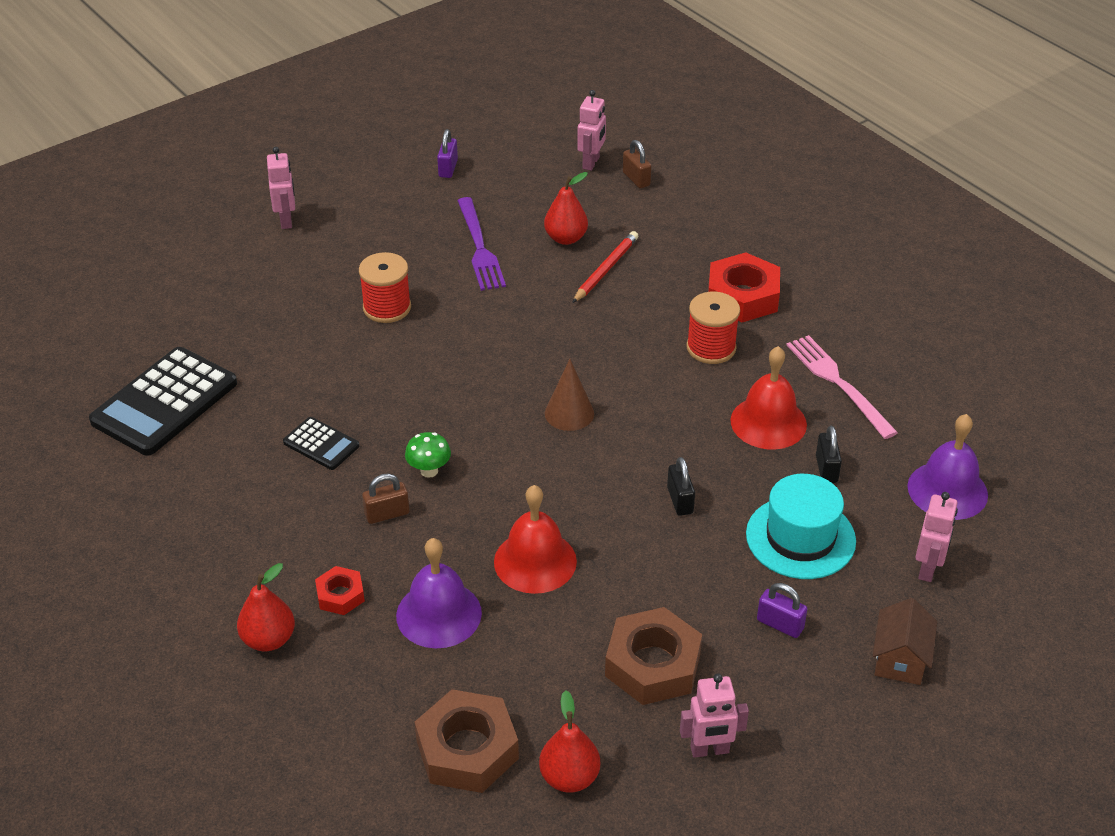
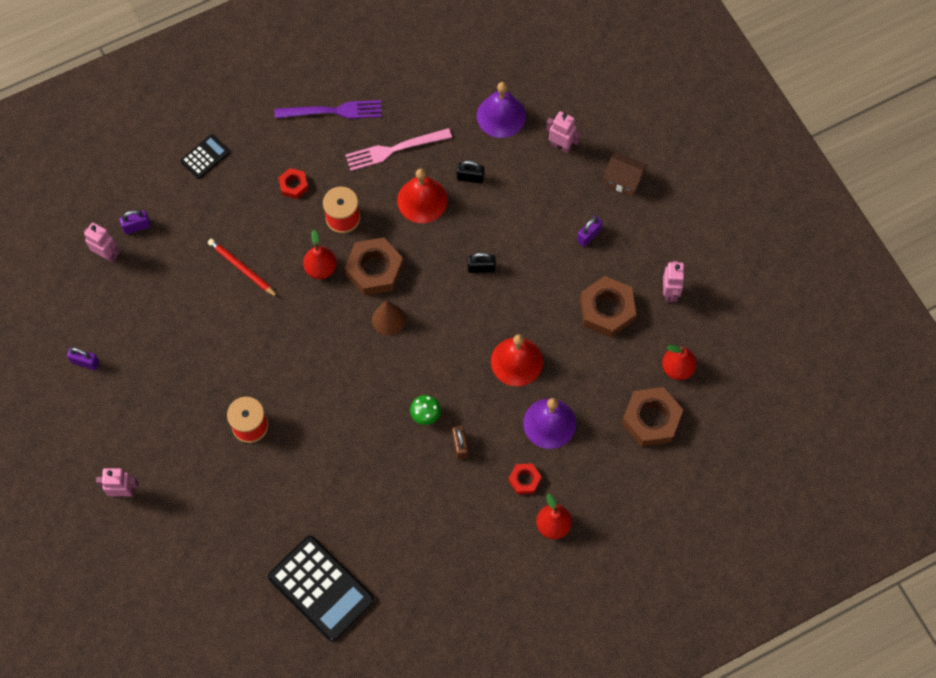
camera: 80 degrees left, 25 degrees up
(321, 444) = (386, 482): black calculator -> black calculator (205, 156)
(479, 247) = (194, 352): purple fork -> purple fork (333, 111)
(566, 238) = (198, 289): red pear -> red pear (321, 268)
(636, 179) = (137, 226): brown padlock -> purple padlock
(641, 389) = (374, 270): none -> brown nut
(742, 296) = (293, 185): red nut -> red nut, size x0.53
(800, 537) = (524, 207): turquoise hat -> none

